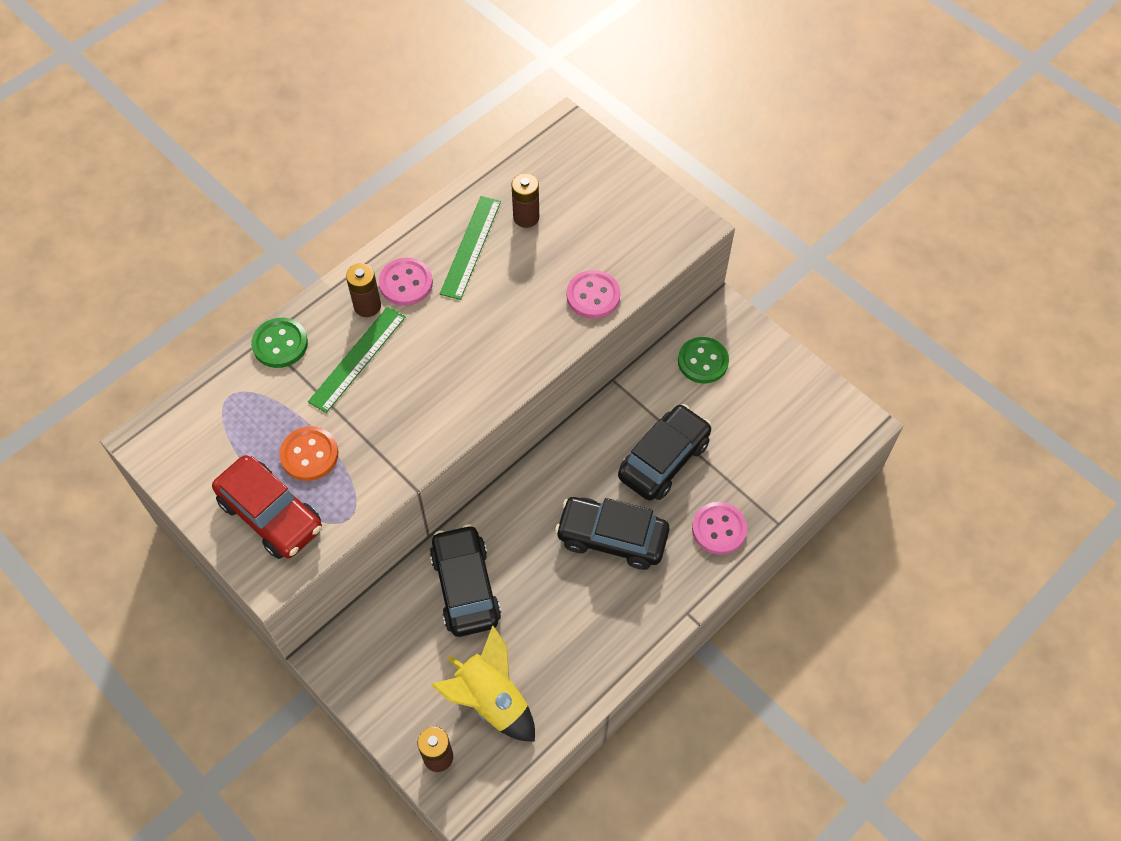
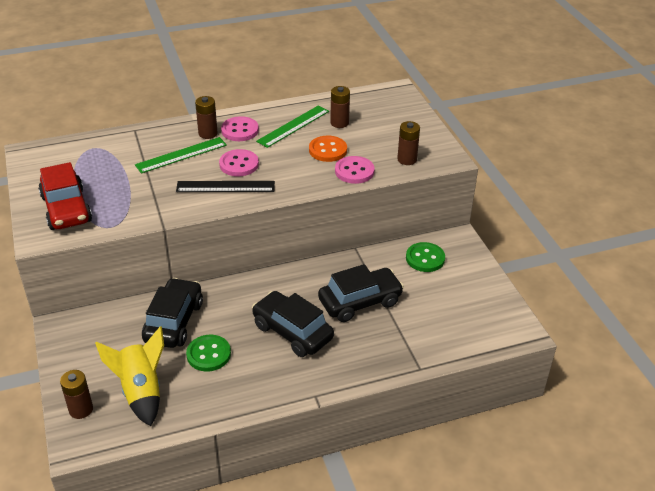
camera: 25 degrees right, 20 degrees down
(280, 344) = (142, 135): green button -> green button (208, 354)
(309, 455) = (114, 189): orange button -> orange button (328, 150)
(450, 389) = (225, 187): none -> black ruler
(645, 249) = (407, 159): none -> brown battery
(719, 529) = (373, 355): pink button -> pink button (239, 164)

